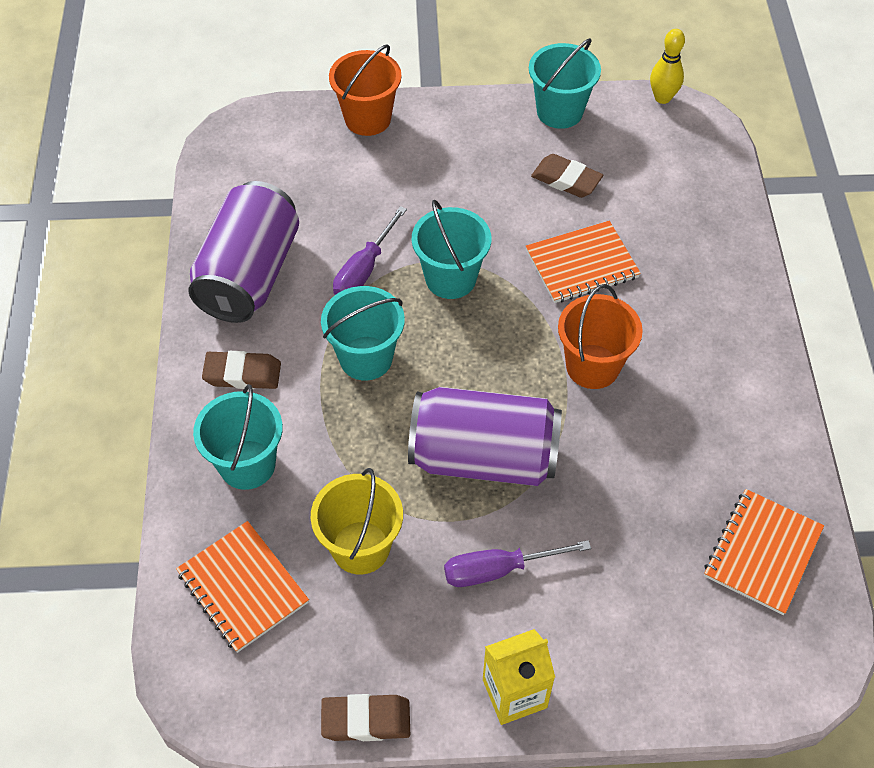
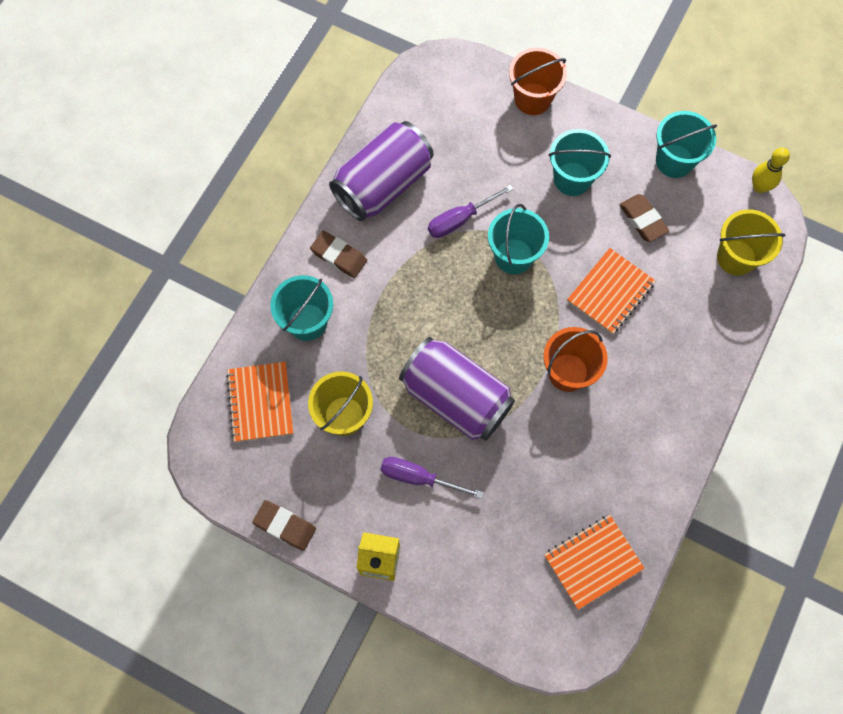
camera: 30 degrees right, 15 degrees up
(366, 358) = (423, 286): turquoise bucket -> turquoise bucket (572, 179)
(582, 264) = (610, 292): orange notebook -> orange notebook turned 60 degrees counterclockwise
(687, 171) = (736, 257): none -> yellow bucket

